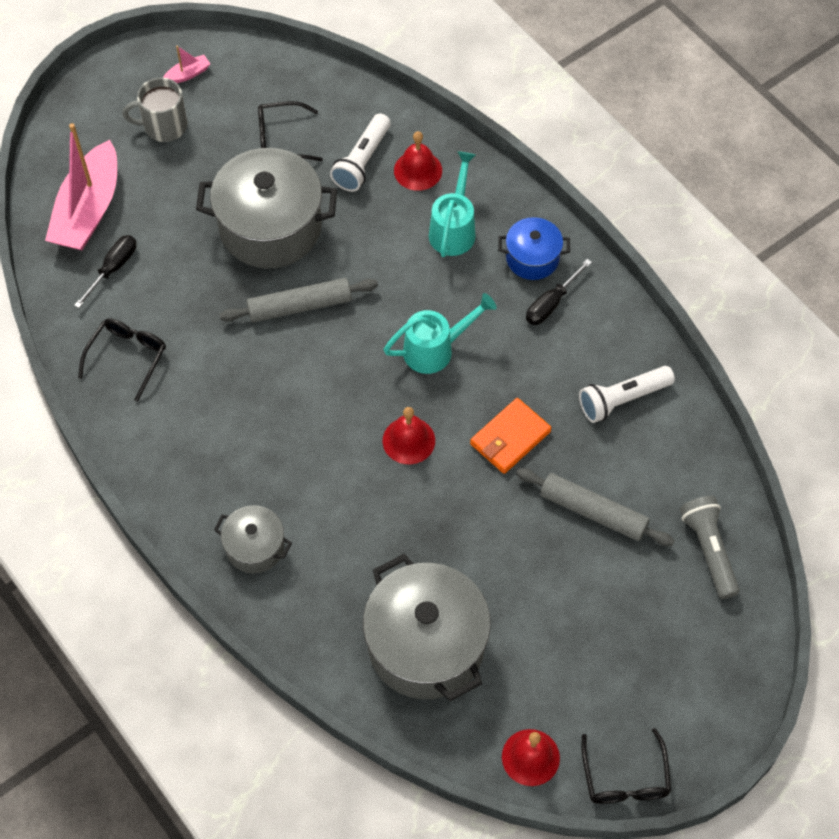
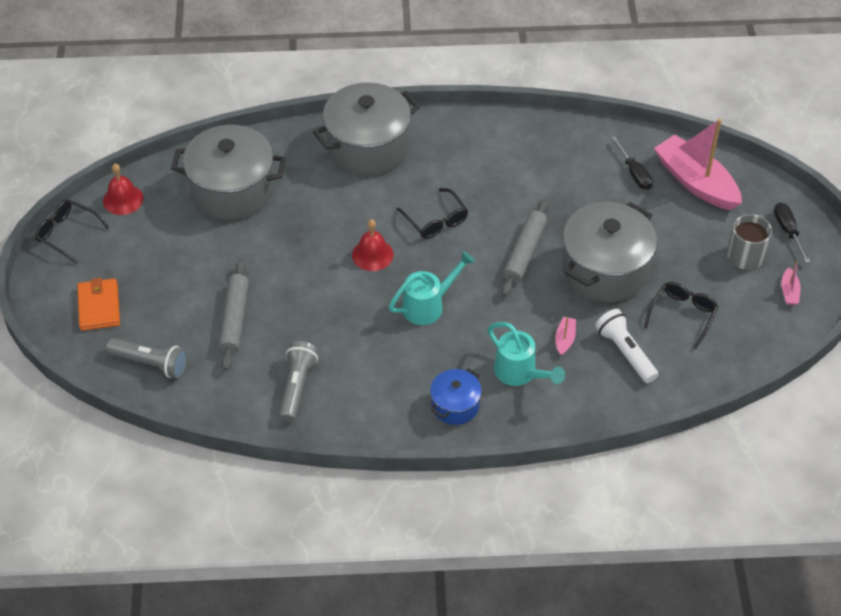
camera: 125 degrees right, 10 degrees down
(127, 357) = (556, 150): black glasses -> black glasses (436, 221)
(255, 547) = (368, 147): grey pot -> grey pot, size x1.93
(385, 215) = (565, 339): none -> pink boat
(418, 170) = (591, 381): red bell -> none
(435, 349) = (428, 305): turquoise watering can -> turquoise watering can turned 135 degrees counterclockwise
(510, 438) = (326, 307): orange wallet -> orange wallet (99, 306)
(551, 303) = (407, 393): black screwdriver -> black screwdriver (787, 231)
(593, 511) = (235, 319): grey rolling pin -> grey rolling pin turned 60 degrees counterclockwise
(622, 399) = (297, 386): white flashlight -> grey flashlight

